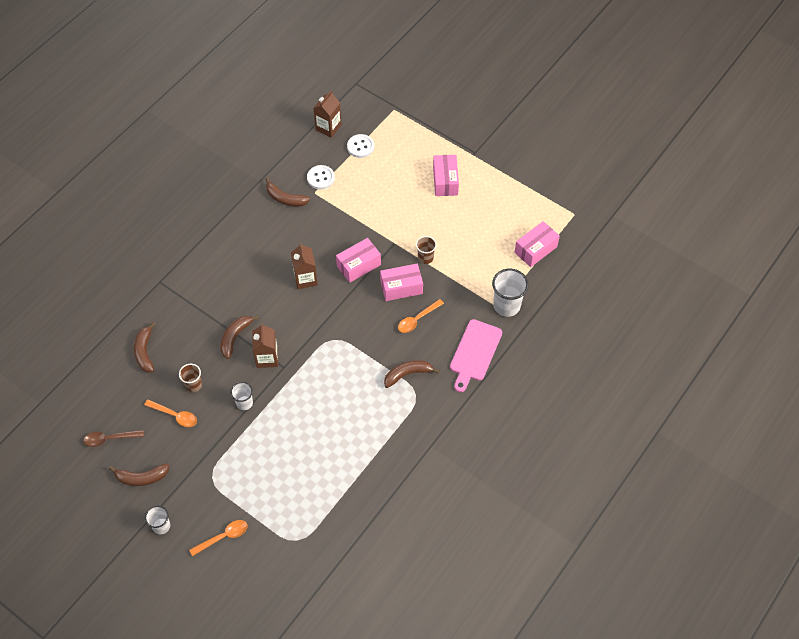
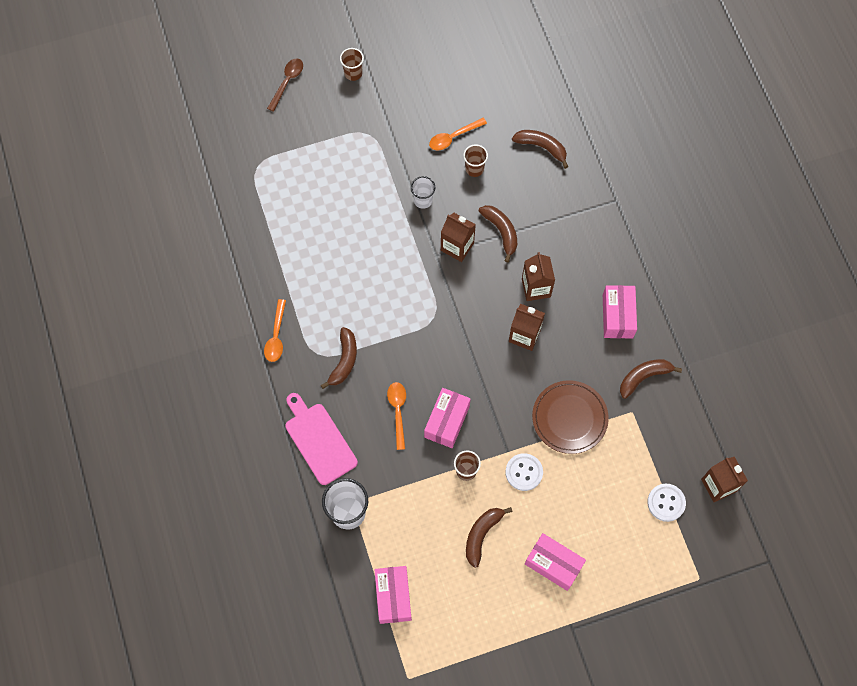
camera: 125 degrees right, 10 degrees up
(109, 439) = (469, 75): brown spoon -> brown spoon (287, 82)
(141, 478) = (410, 81): brown banana -> brown banana (482, 535)
(161, 526) = (353, 73): white cup -> brown cup
(223, 537) = (306, 113): orange spoon -> orange spoon (276, 336)
(264, 292) = (536, 288): none -> brown carton
(320, 178) = (648, 431): white button -> white button (524, 472)
(345, 222) = (569, 418): none -> brown plate
(358, 265) = (504, 397): pink box -> pink box (617, 316)

